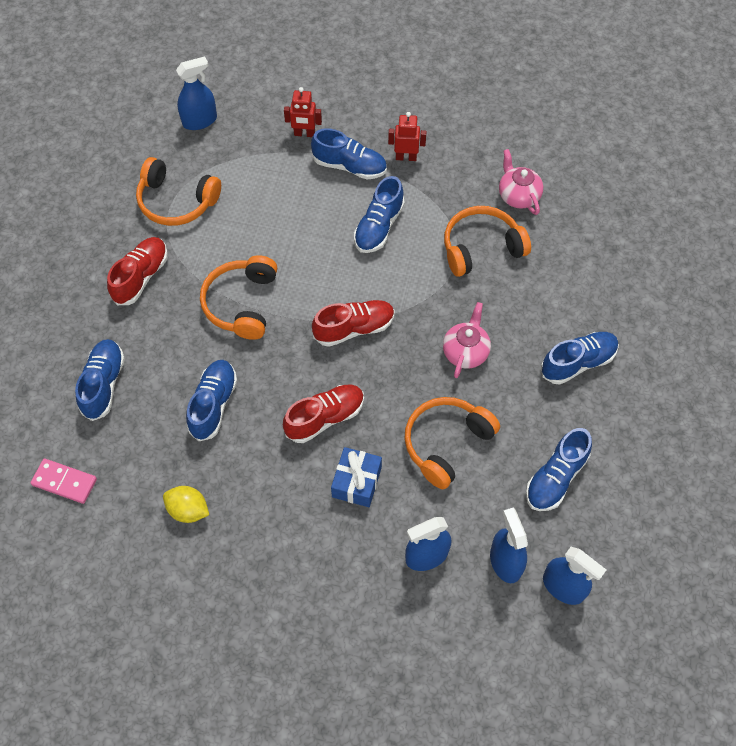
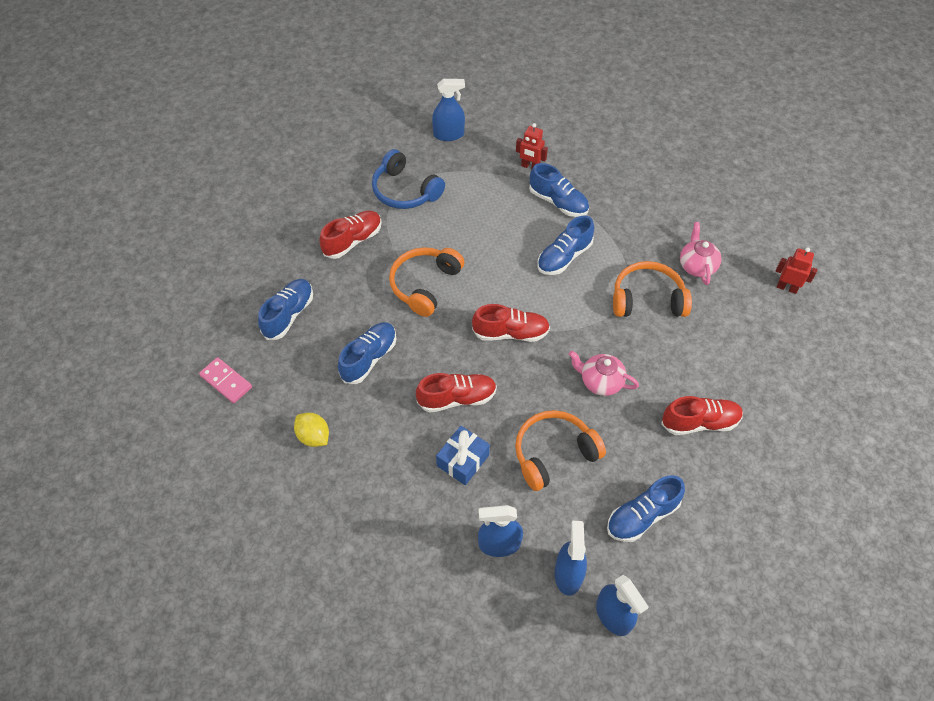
camera: 20 degrees right, 5 degrees down
(177, 201) = (405, 191): orange headphones -> blue headphones
(406, 157) = (609, 208): red robot -> red robot (786, 288)
(465, 352) = (600, 381): pink teapot -> pink teapot turned 105 degrees counterclockwise
(578, 363) = (699, 422): blue shoe -> red shoe

